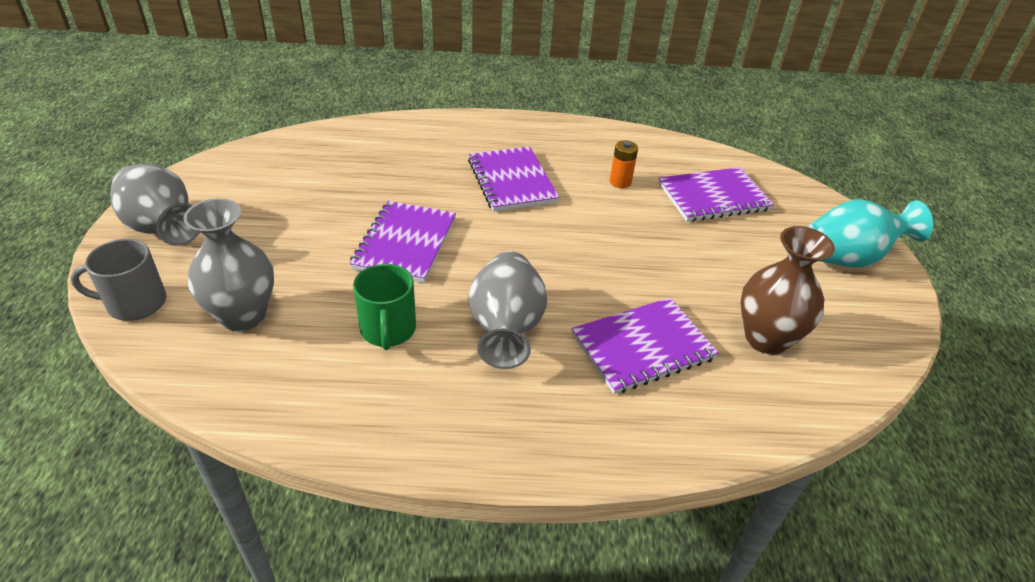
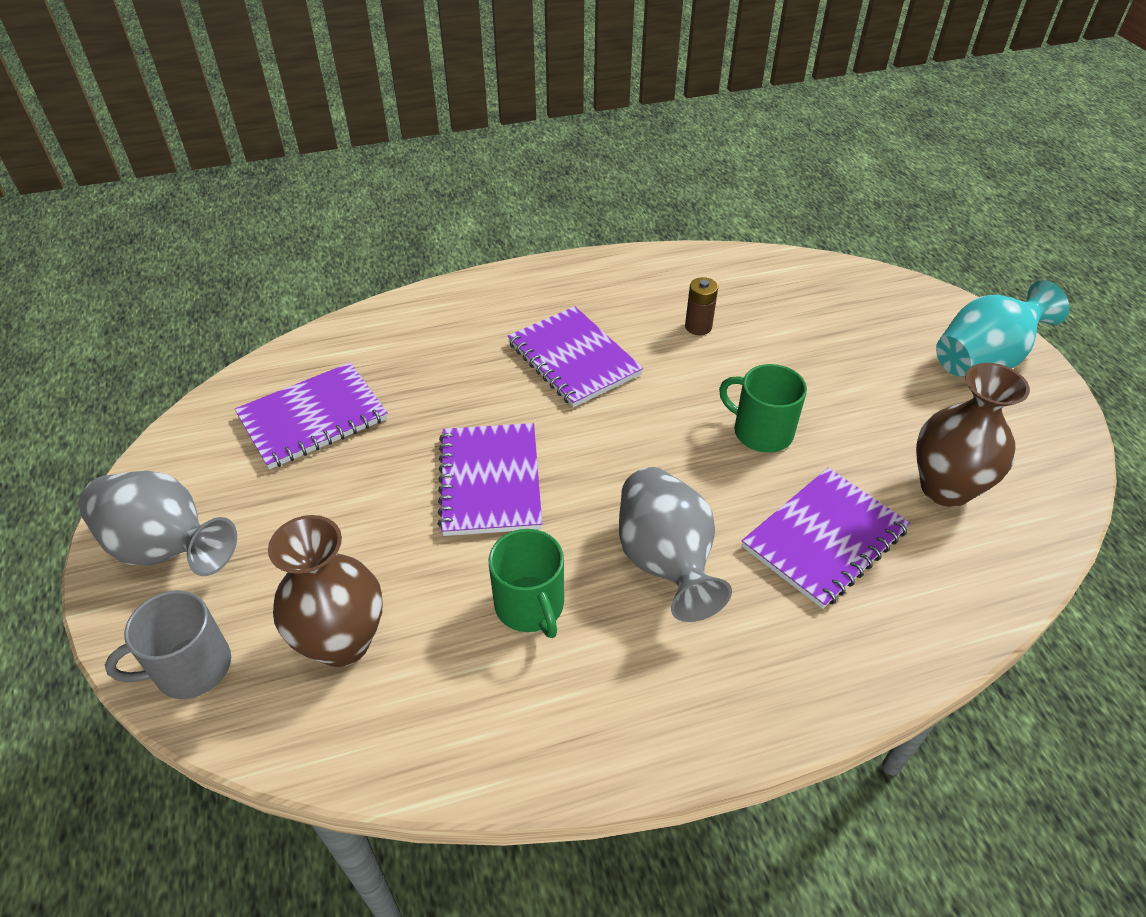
camera: 15 degrees left, 5 degrees up
(243, 316) = (342, 642): grey vase -> brown vase
(620, 182) = (698, 327): orange battery -> brown battery
(631, 262) = (761, 432): none -> green mug
(713, 197) = (809, 320): purple notebook -> purple notebook (313, 418)

